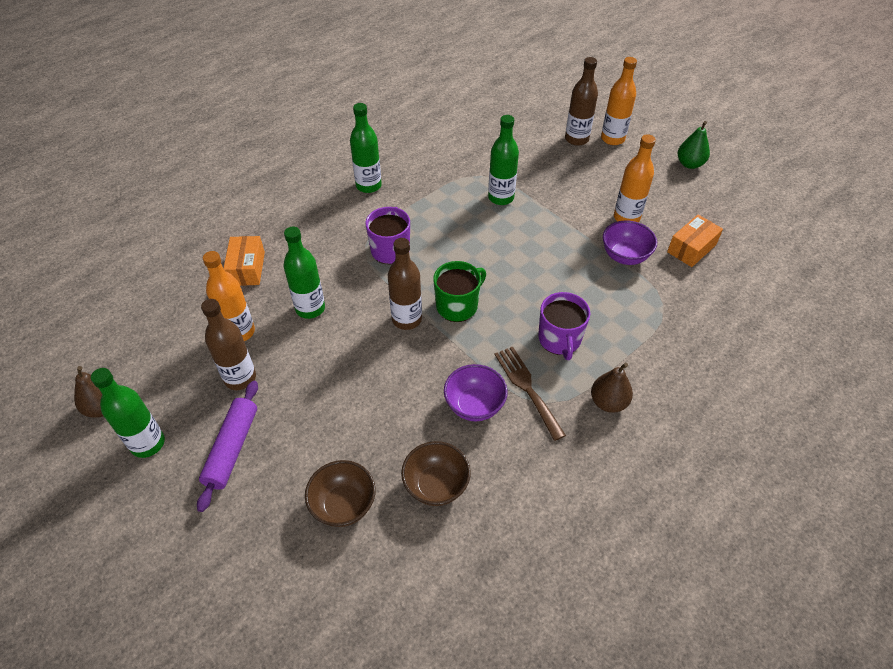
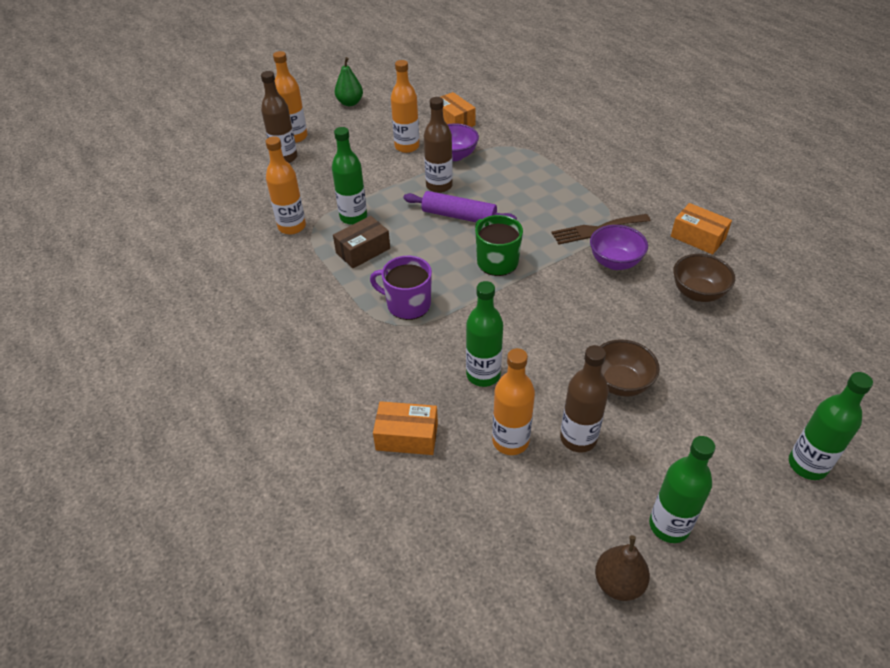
camera: 80 degrees left, 5 degrees down
(232, 448) = (670, 442): purple rolling pin -> purple rolling pin (459, 216)
(343, 505) = (724, 354): brown bowl -> brown bowl (620, 383)
(368, 186) = (294, 317): green bottle -> green bottle (807, 465)
(407, 319) = (509, 298): brown bottle -> brown bottle (439, 186)
(455, 211) = (363, 251): none -> brown box
(478, 163) = (292, 227): none -> orange bottle
(536, 492) = (698, 237): none -> orange box
(559, 339) = (545, 204): purple mug -> none
(608, 402) = (611, 189): brown pear -> none

